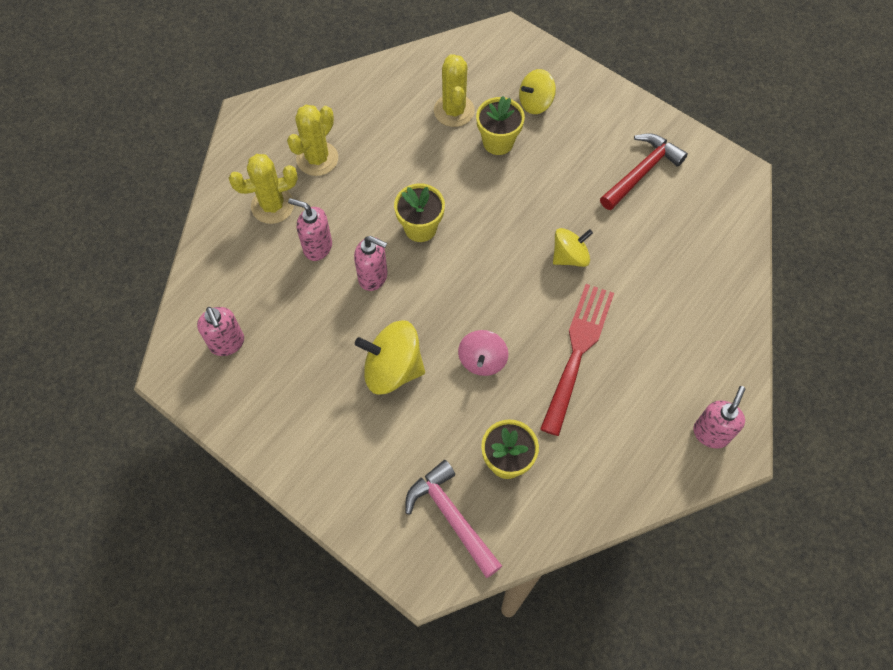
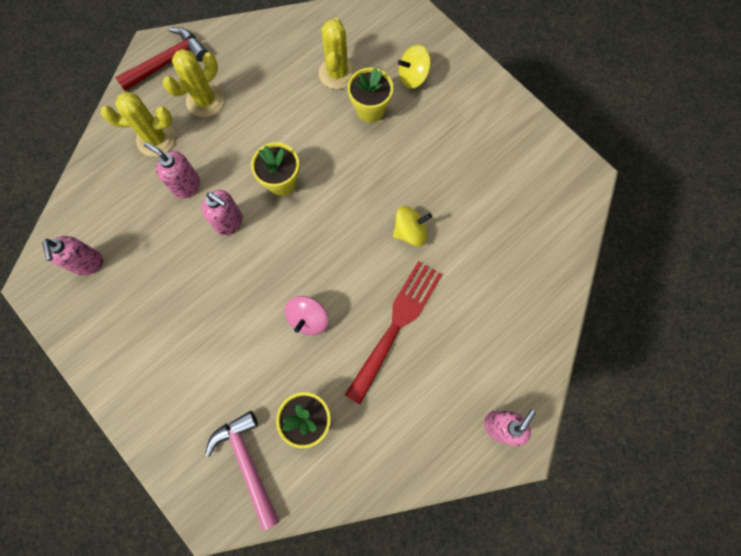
camera: 10 degrees right, 10 degrees up
(392, 369) = (227, 313): yellow spinning top -> none
(641, 172) = (495, 160): red hammer -> red hammer (168, 62)

